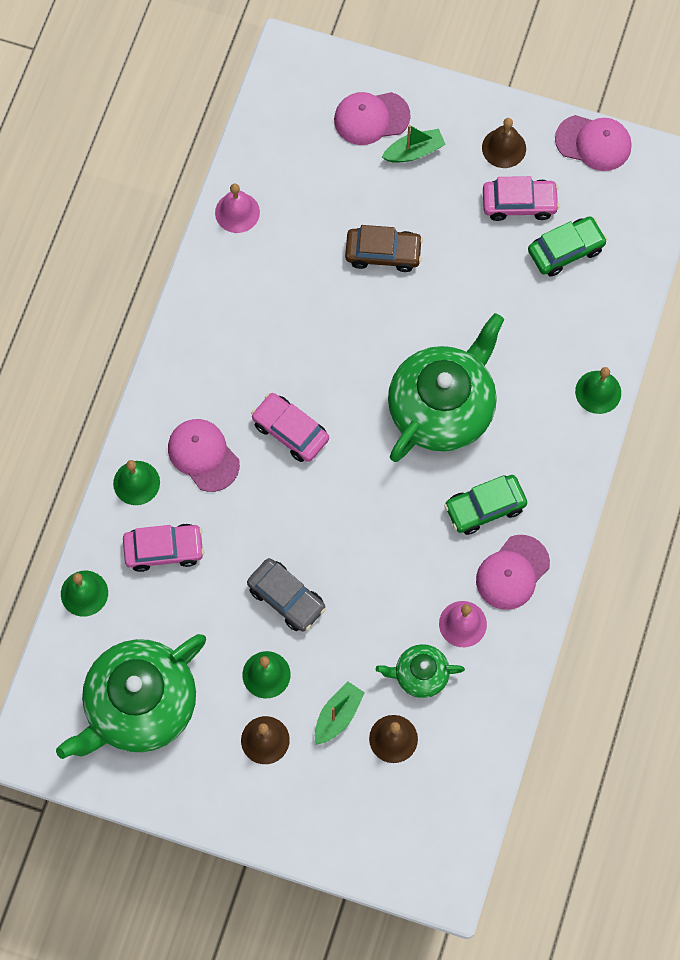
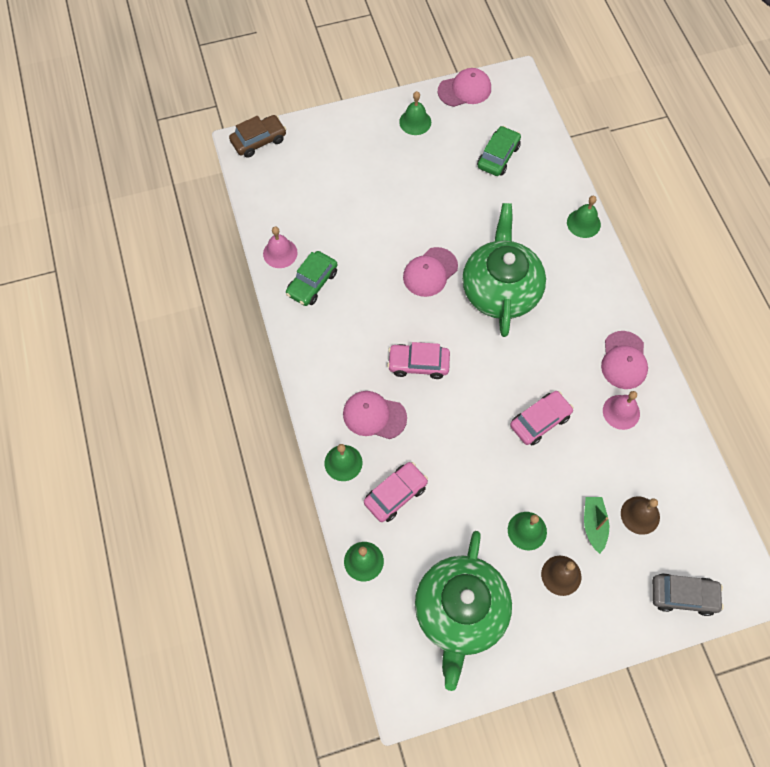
camera: 35 degrees left, 5 degrees down
(286, 598) = (500, 471): grey car -> grey car (683, 595)
(371, 118) = (322, 151): pink cap -> pink cap (430, 272)
(383, 253) = (391, 222): brown car -> brown car (259, 141)
(414, 151) = (363, 154): green boat -> none
(420, 675) = (622, 462): green teapot -> none
(485, 507) = (575, 332): green car -> green car (312, 283)
(504, 148) = (415, 122): brown bell -> green bell
(519, 203) = (449, 147): pink car -> pink car (540, 421)

